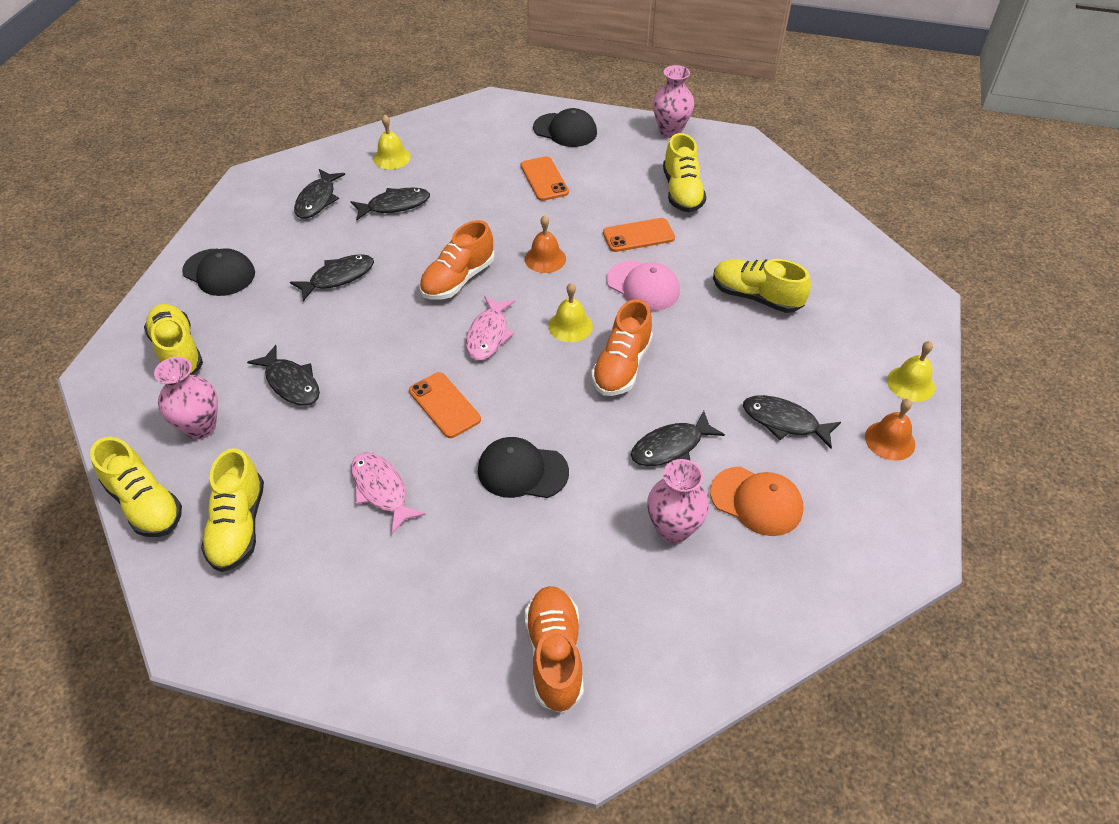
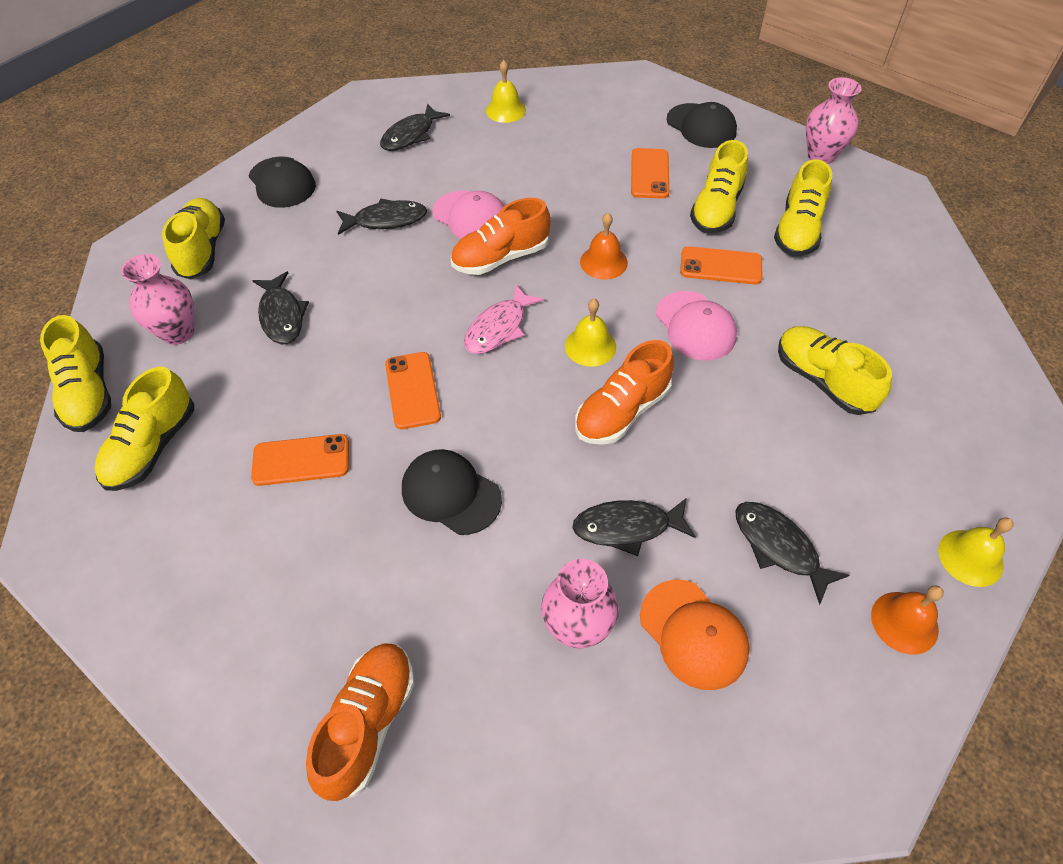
camera: 25 degrees right, 5 degrees up
(381, 490) = (301, 460): pink fish -> orange phone
(395, 205) = (481, 161): black fish -> none
(413, 254) = (471, 217): none -> pink cap
(612, 193) = (716, 209): none -> yellow shoe

